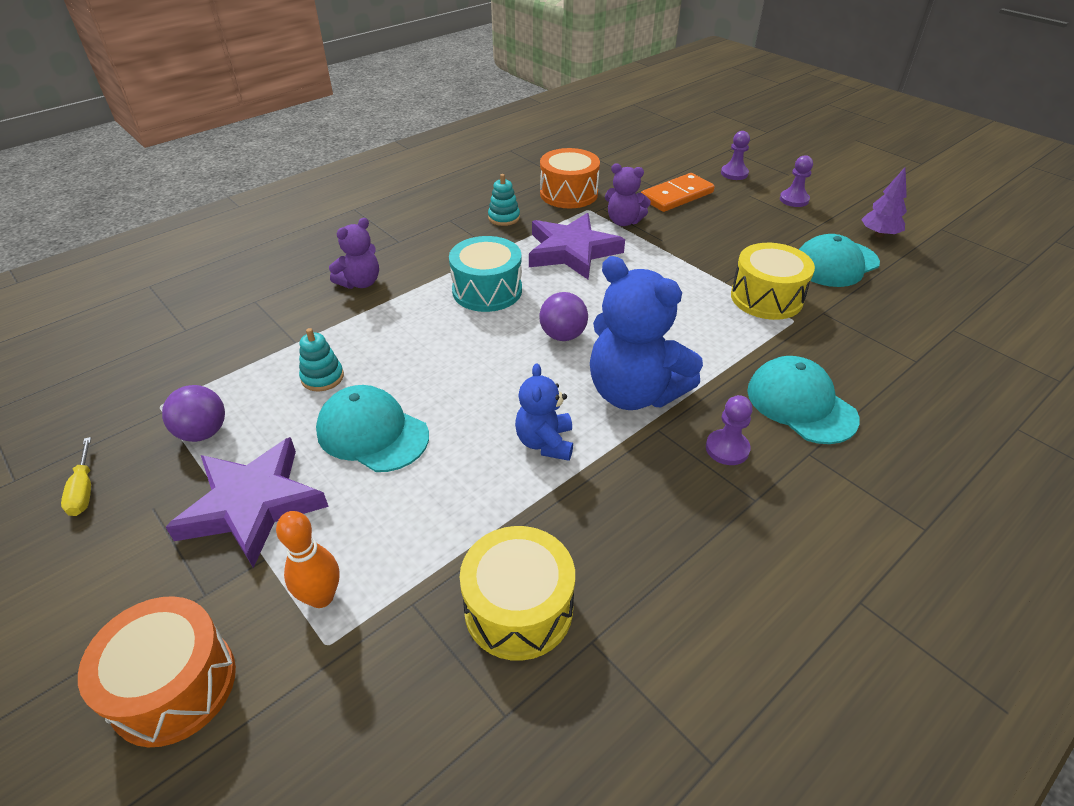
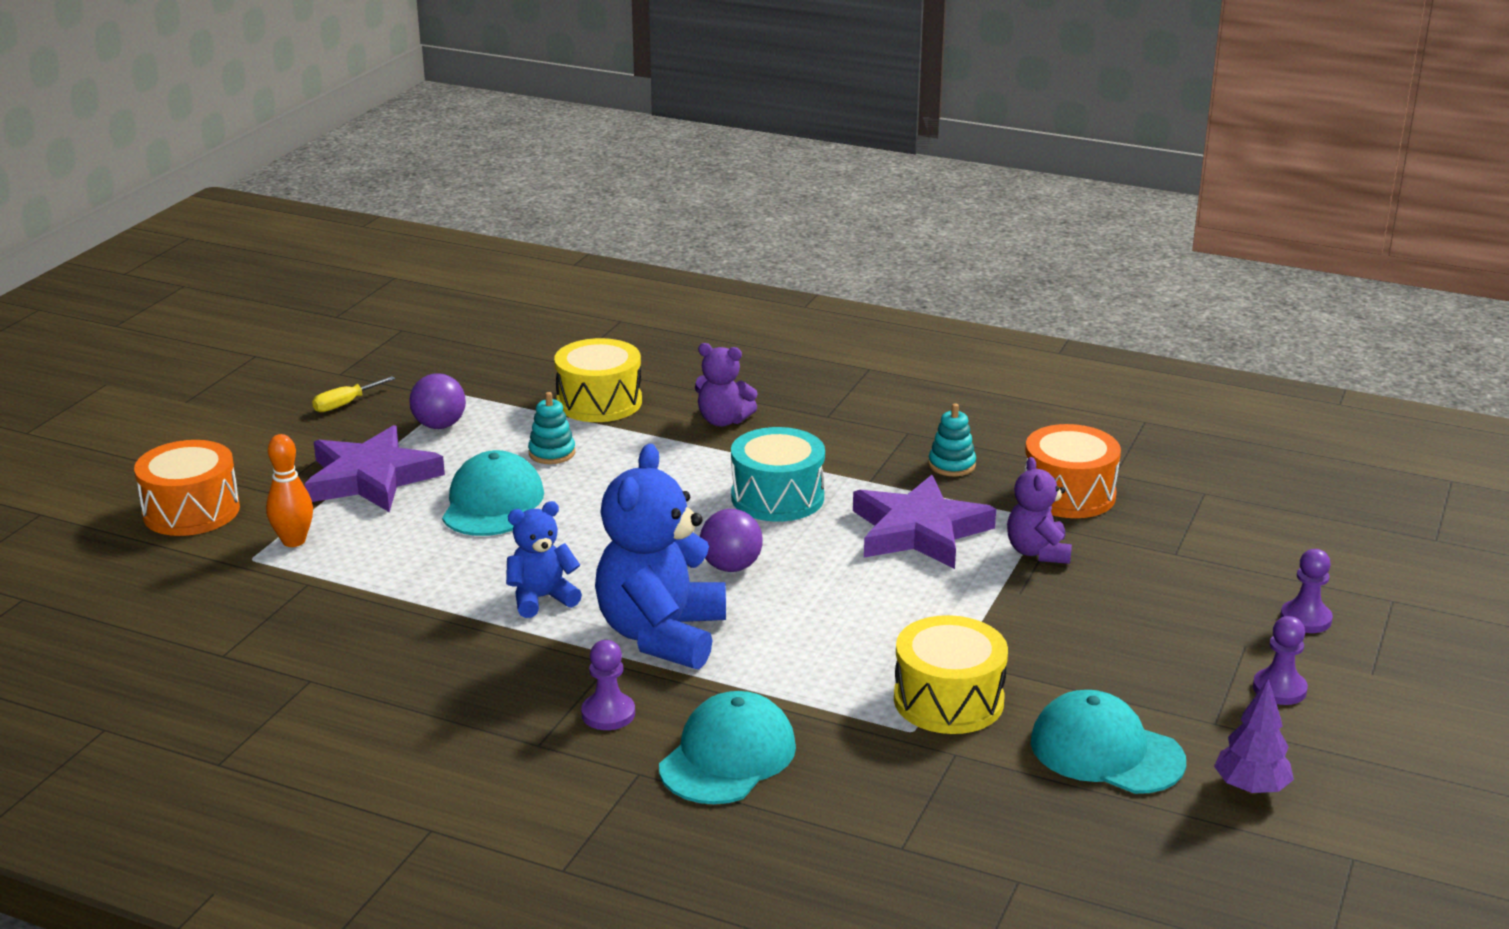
camera: 65 degrees right, 15 degrees down
(518, 608) = (327, 635): yellow drum -> yellow drum (599, 402)
(676, 196) = (1165, 580): orange domino -> none

